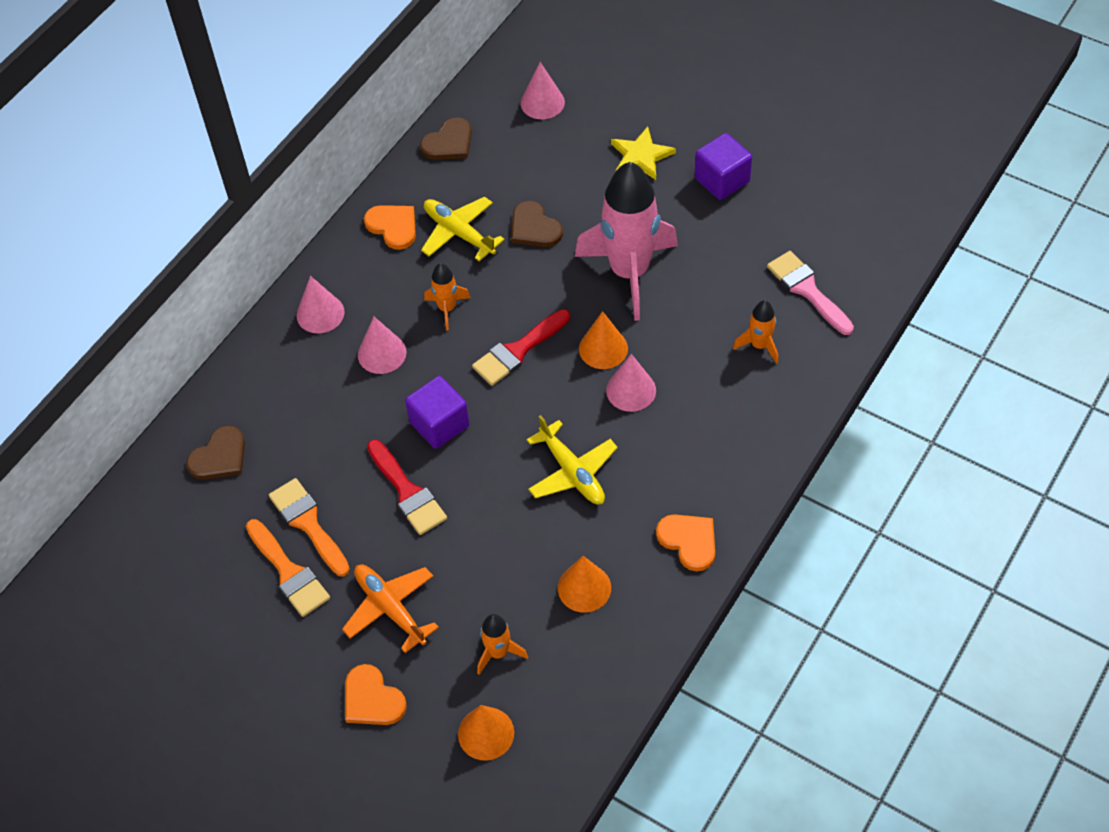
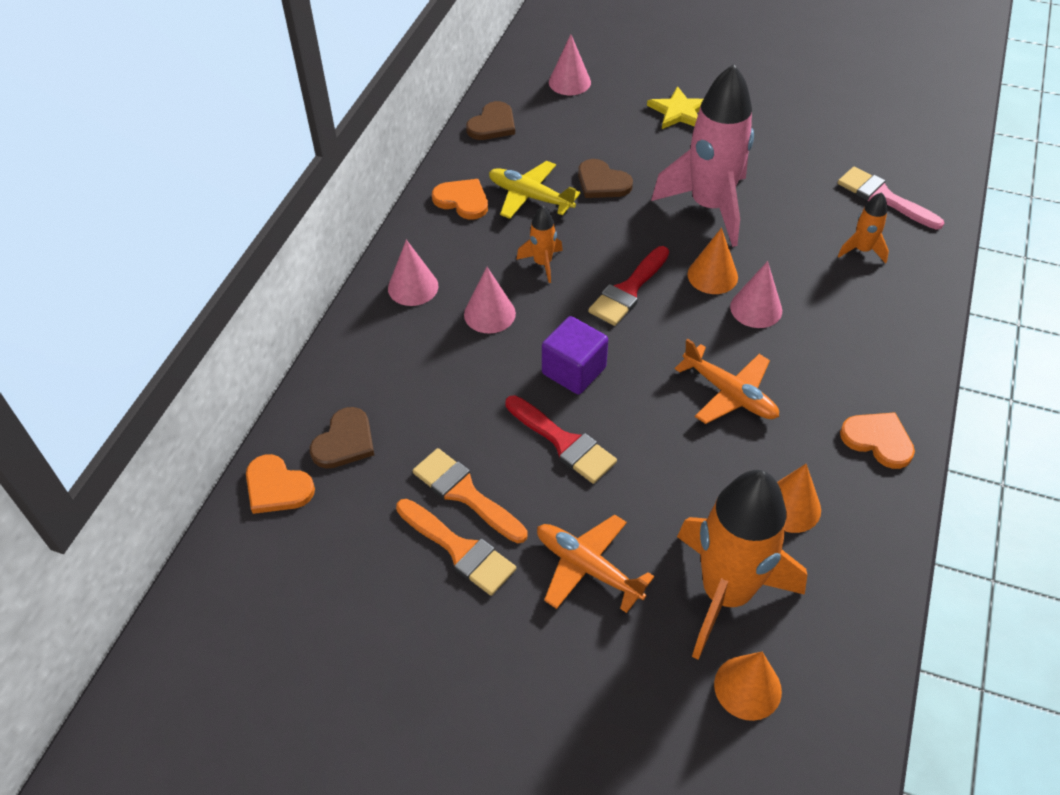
camera: 15 degrees left, 5 degrees down
(372, 699) = (602, 674): orange heart -> orange heart (277, 487)
(498, 652) = (726, 593): orange rocket -> orange rocket, size x2.26
(572, 472) = (729, 394): yellow plane -> orange plane
(722, 180) = (762, 120): purple cube -> none

